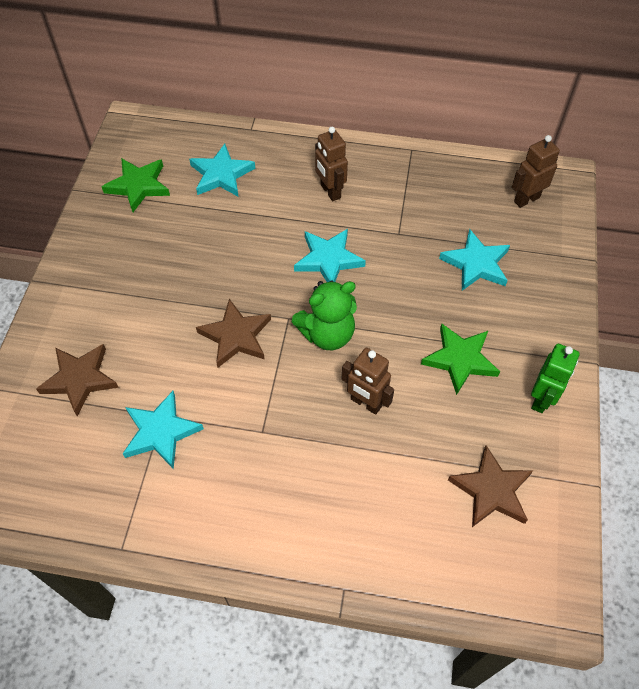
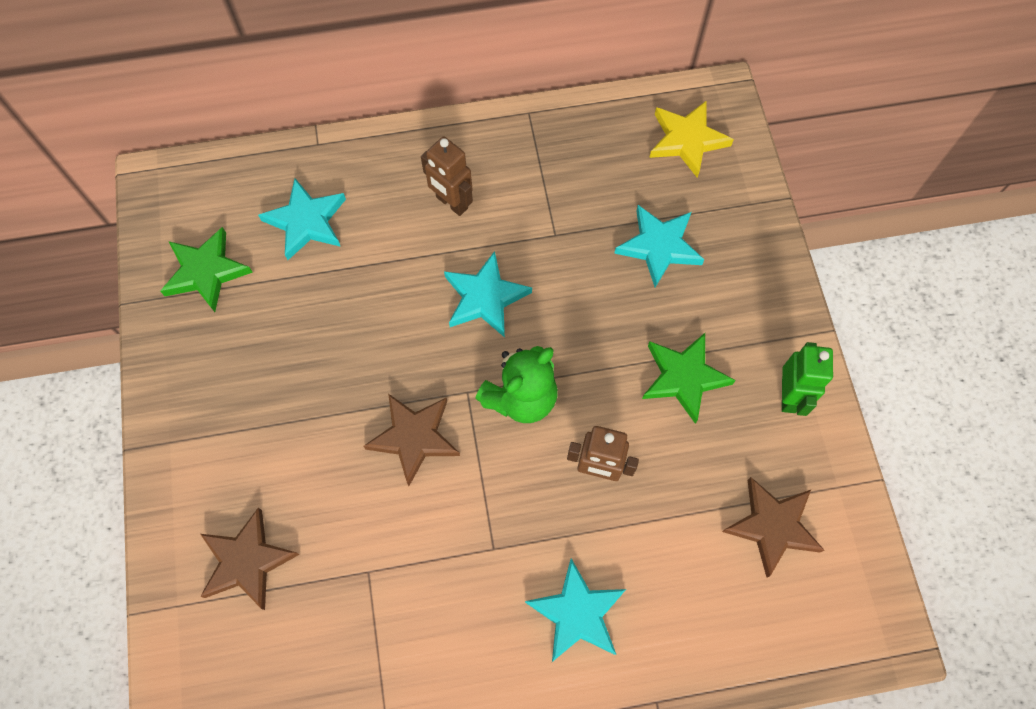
camera: 20 degrees left, 10 degrees up
(161, 432) = (375, 592): turquoise star -> turquoise star (577, 613)
(526, 199) = (687, 140): brown robot -> yellow star

